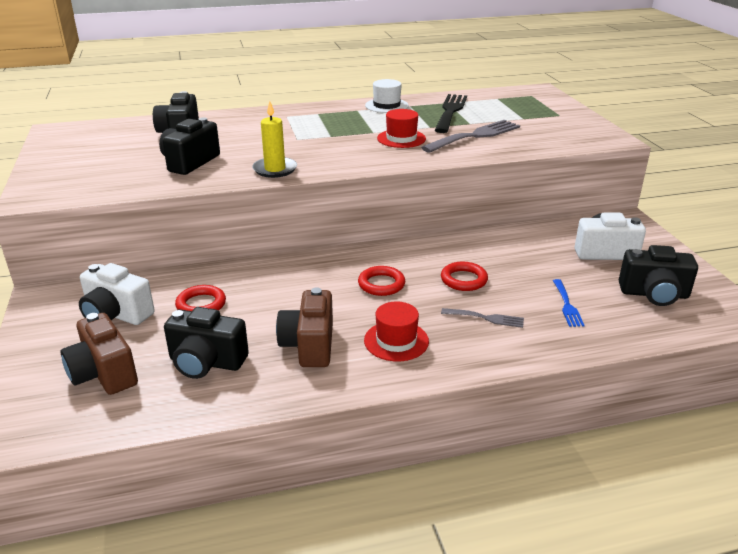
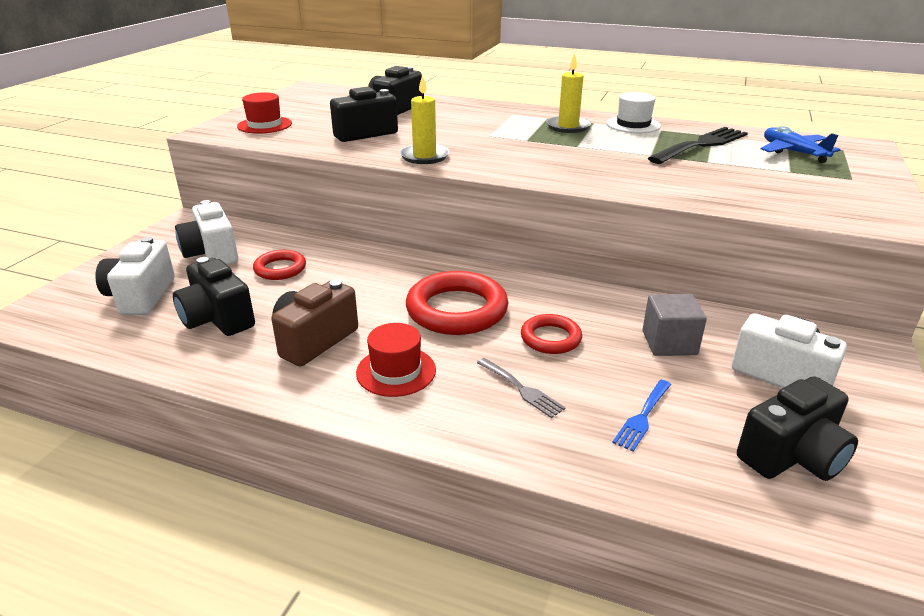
camera: 35 degrees right, 0 degrees up
(103, 373) = (141, 296): brown camera -> white camera
(344, 118) = (568, 127): none -> yellow candle
(381, 284) = (457, 310): red ring -> red ring, size x1.78
(401, 138) = (598, 158): red hat -> red hat (264, 125)
(475, 136) = (693, 175): grey fork -> none
(508, 104) = (793, 152): none -> blue plane
(531, 256) = (669, 343): none -> grey cube
(654, 294) = (792, 456): black camera -> black camera turned 75 degrees counterclockwise

